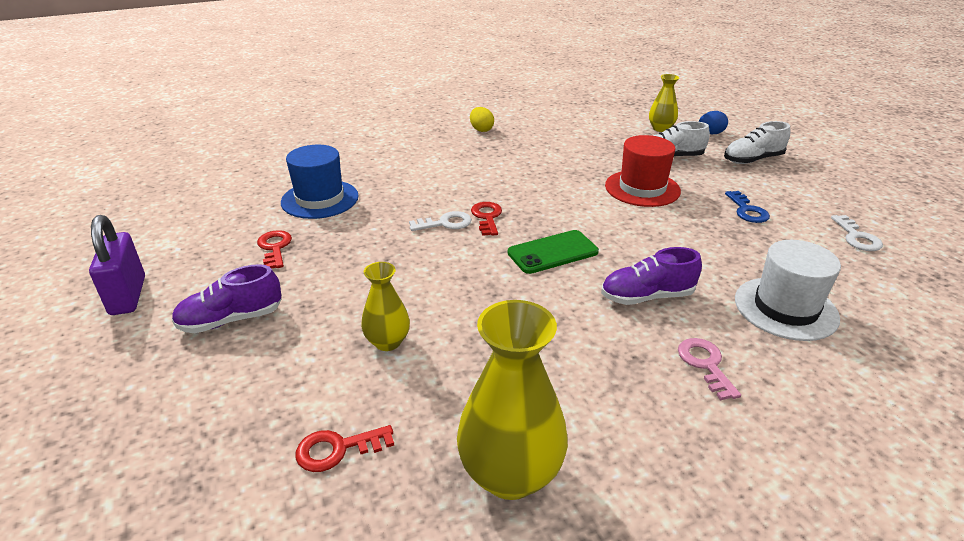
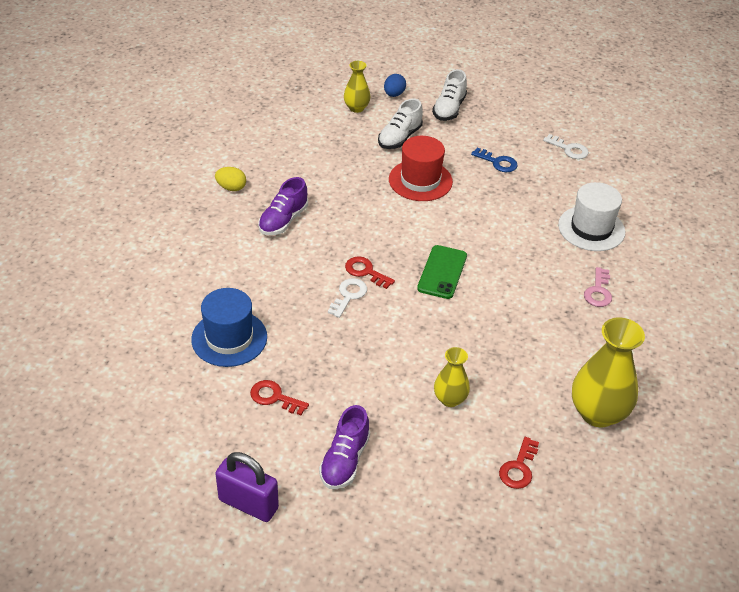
camera: 50 degrees left, 10 degrees up
(647, 296) = (527, 268): purple shoe -> purple shoe (283, 220)
(705, 364) = (598, 291): pink key -> pink key turned 105 degrees counterclockwise

